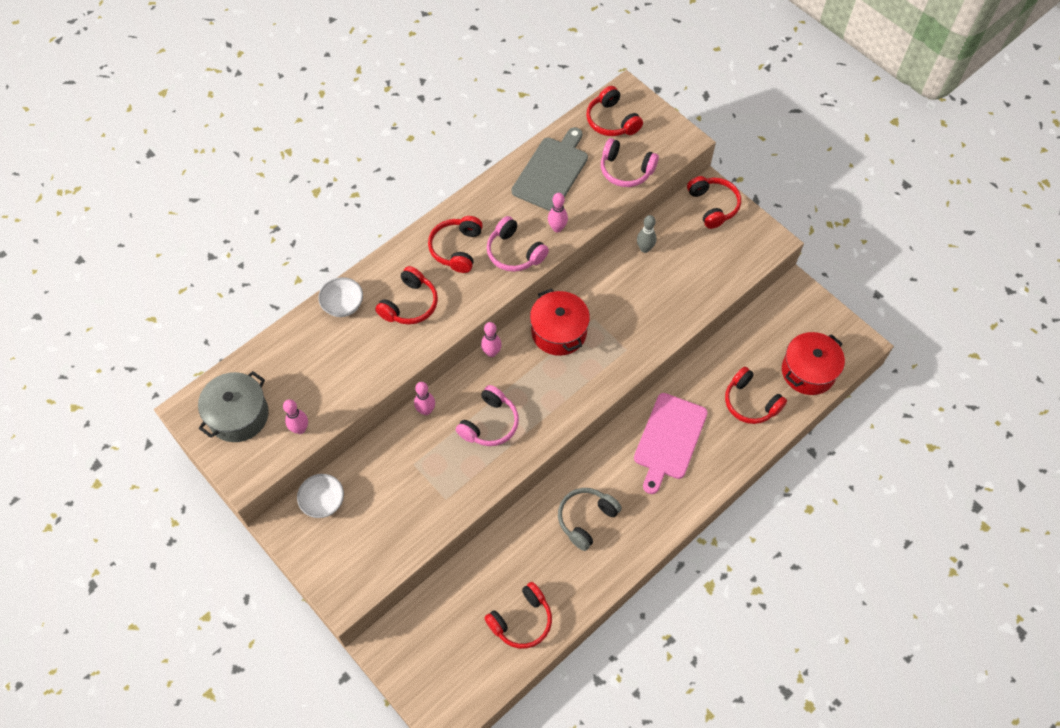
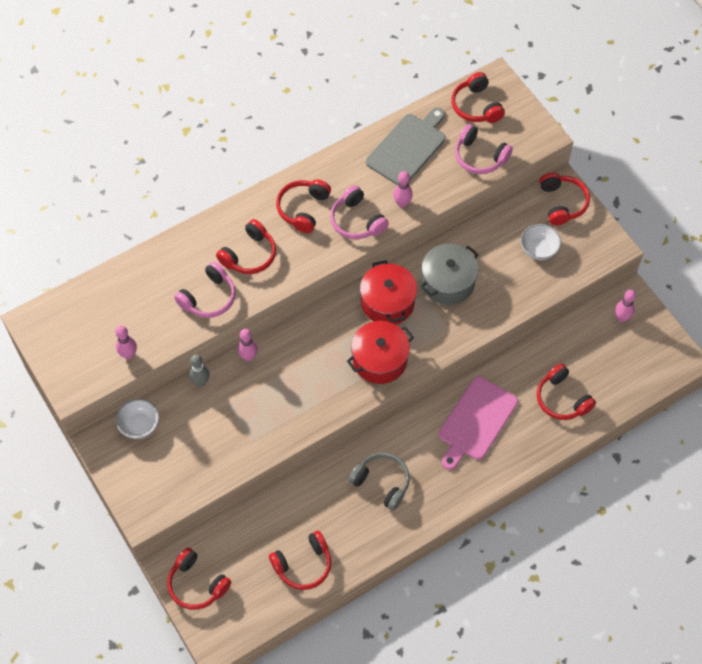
camera: 10 degrees right, 0 degrees up
(238, 415) = (75, 333): grey pot -> grey pot (448, 282)
(343, 305) = (188, 246): white bowl -> white bowl (538, 249)
(413, 661) = (197, 584): none -> red headphones
(489, 423) = (305, 378): pink headphones -> pink headphones (209, 297)
(491, 352) = (320, 312): pink bowling pin -> pink bowling pin (621, 317)
(586, 519) = (381, 483): grey headphones -> grey headphones turned 75 degrees clockwise
(645, 248) = (486, 235): grey bowling pin -> grey bowling pin (201, 382)
(808, 371) = (625, 378): red pot -> red pot (379, 360)

